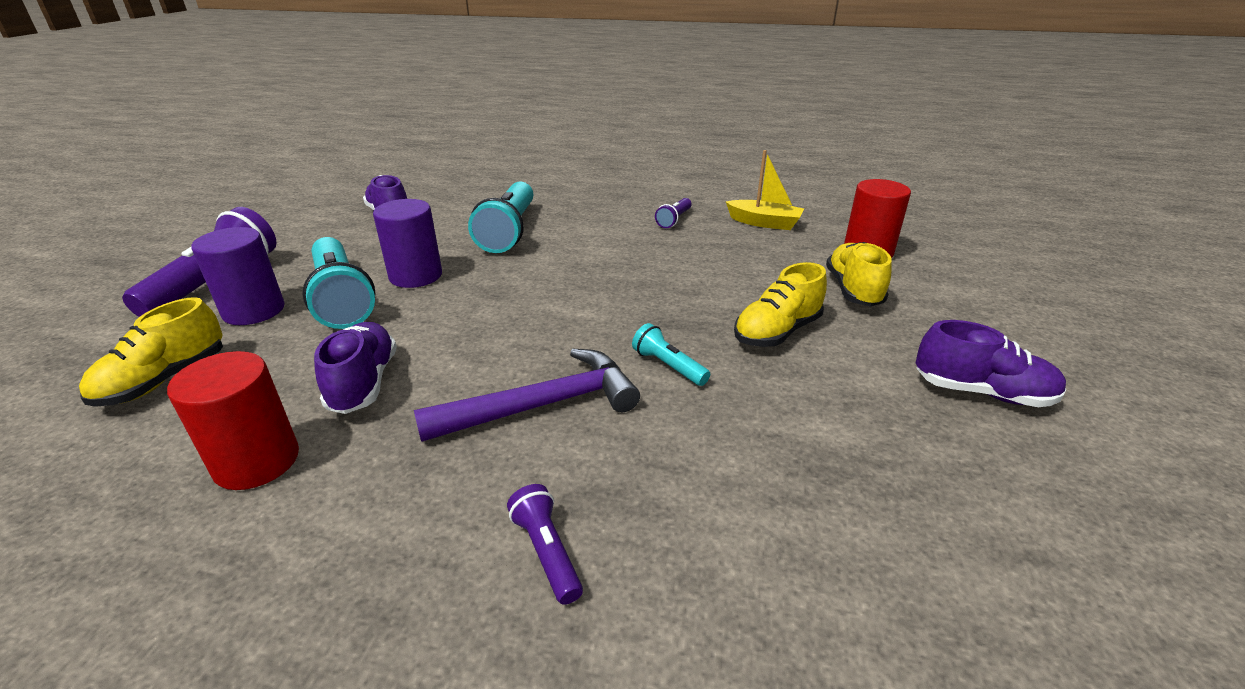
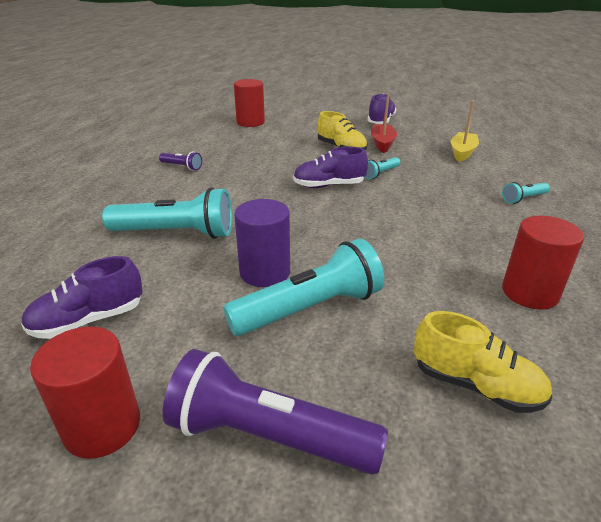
camera: 90 degrees left, 0 degrees up
(254, 311) = (339, 367): purple cylinder -> none
(278, 233) = (102, 426): none -> red cylinder
(364, 383) = (433, 268): purple shoe -> purple shoe (329, 186)
(542, 405) = (428, 204): purple hammer -> none
(547, 552) = (523, 199): purple flashlight -> turquoise flashlight
(764, 223) = (200, 141): yellow boat -> yellow boat (462, 153)
(824, 381) = (382, 144): none -> red boat
(853, 290) = (296, 130): yellow shoe -> none

